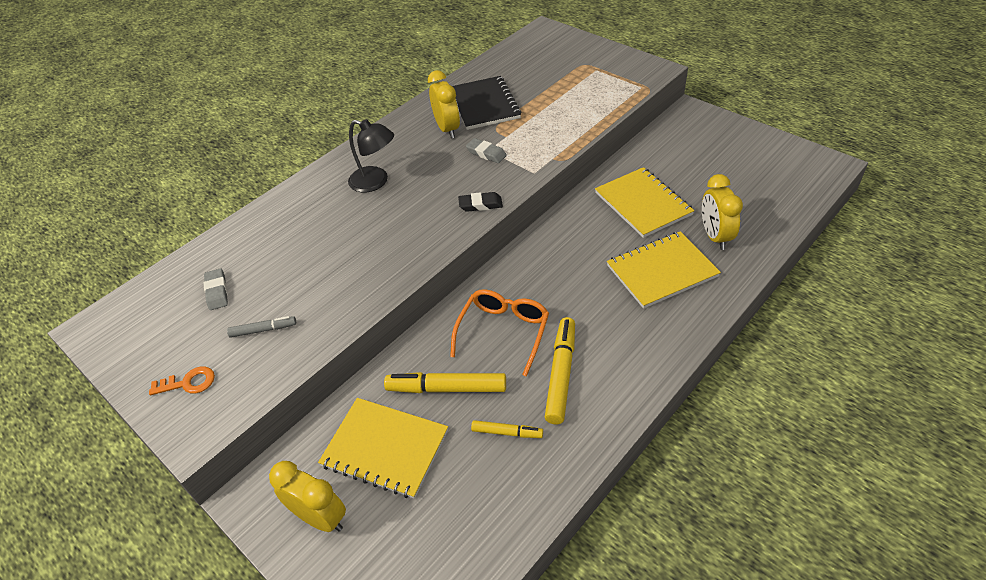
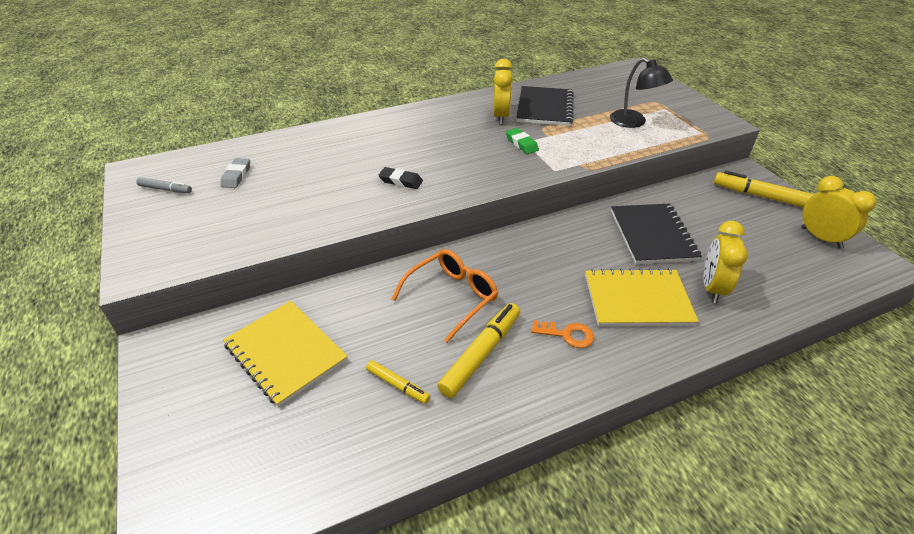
camera: 20 degrees right, 5 degrees down
(188, 383) = (164, 233): orange key -> orange key (567, 334)
(263, 330) = (247, 215): grey marker -> grey marker (165, 189)
(320, 517) = (194, 387): yellow clock -> yellow clock (820, 238)
(375, 182) = (414, 137): black lamp -> black lamp (634, 122)
(447, 388) = (371, 325): yellow marker -> yellow marker (761, 196)
(480, 205) = (489, 181): black eraser -> black eraser (401, 181)
(486, 153) = (521, 144): grey eraser -> green eraser
(643, 203) = (652, 235): yellow notebook -> black notebook

